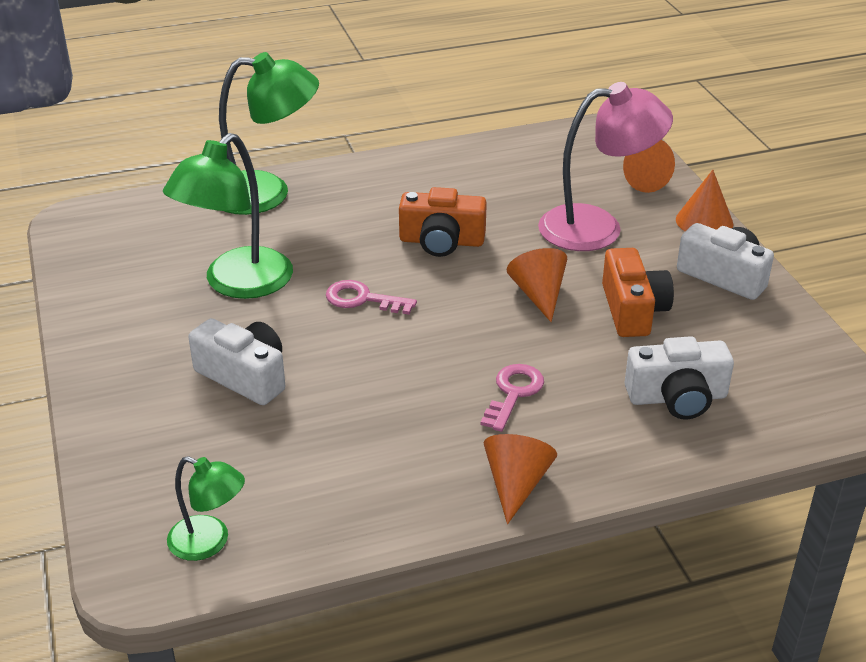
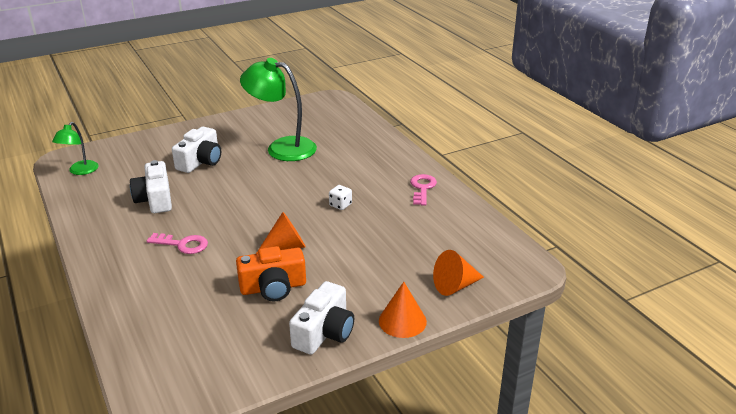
camera: 80 degrees right, 5 degrees down
(267, 193) = (376, 142): green lamp -> none
(362, 299) = (272, 185): pink key -> pink key (422, 188)
(441, 241) = (340, 205): orange camera -> white dice
(516, 484) = (102, 251): orange cone -> none
(597, 227) = (376, 267): pink lamp -> none
(677, 397) = (175, 310): white camera -> white camera (155, 199)

